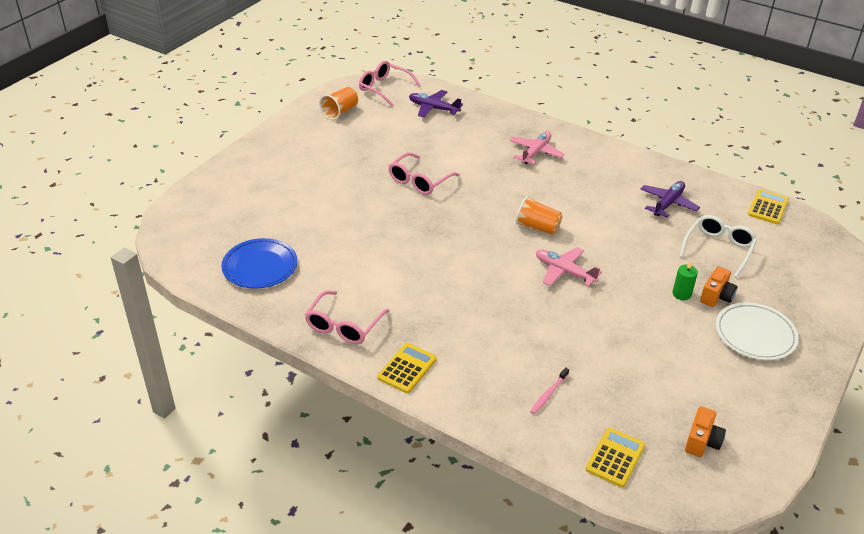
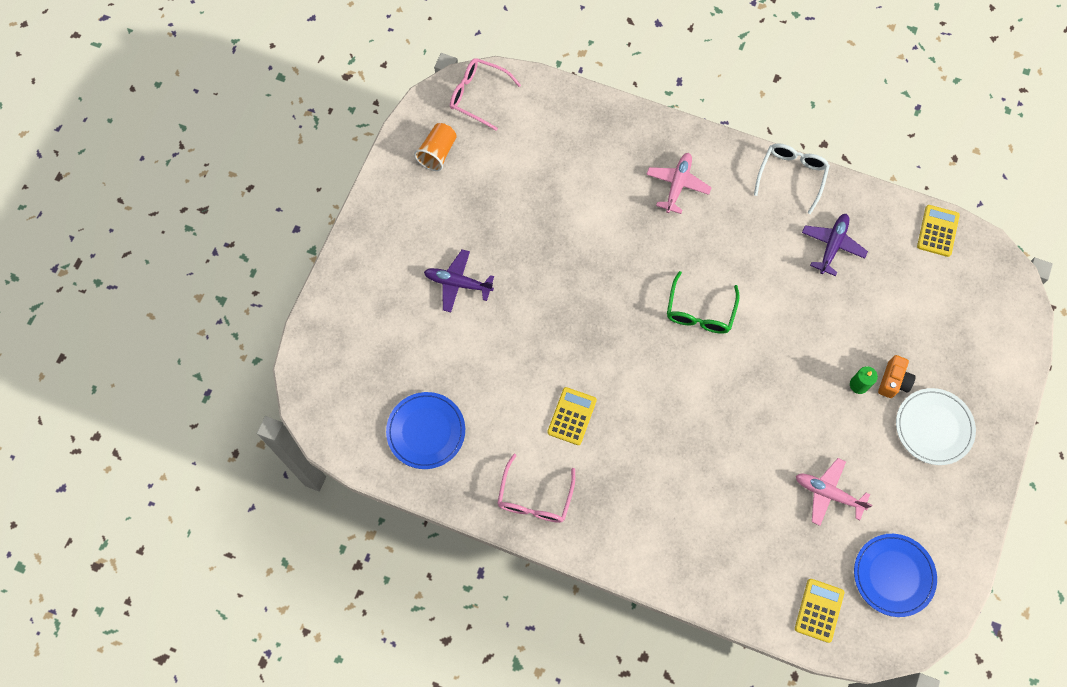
camera: 10 degrees left, 30 degrees up
(407, 368) = (610, 542): yellow calculator -> yellow calculator (572, 416)
(419, 181) = (558, 260): pink glasses -> none
(433, 108) = (545, 124): purple plane -> purple plane (457, 283)
(537, 227) = (700, 311): orange cup -> green glasses
(548, 394) = (748, 547): pink toothbrush -> none
(564, 271) = (738, 375): pink plane -> pink plane (828, 493)
(702, 441) = (893, 575): orange camera -> blue plate
(718, 249) = (890, 309): white glasses -> white glasses (791, 176)

